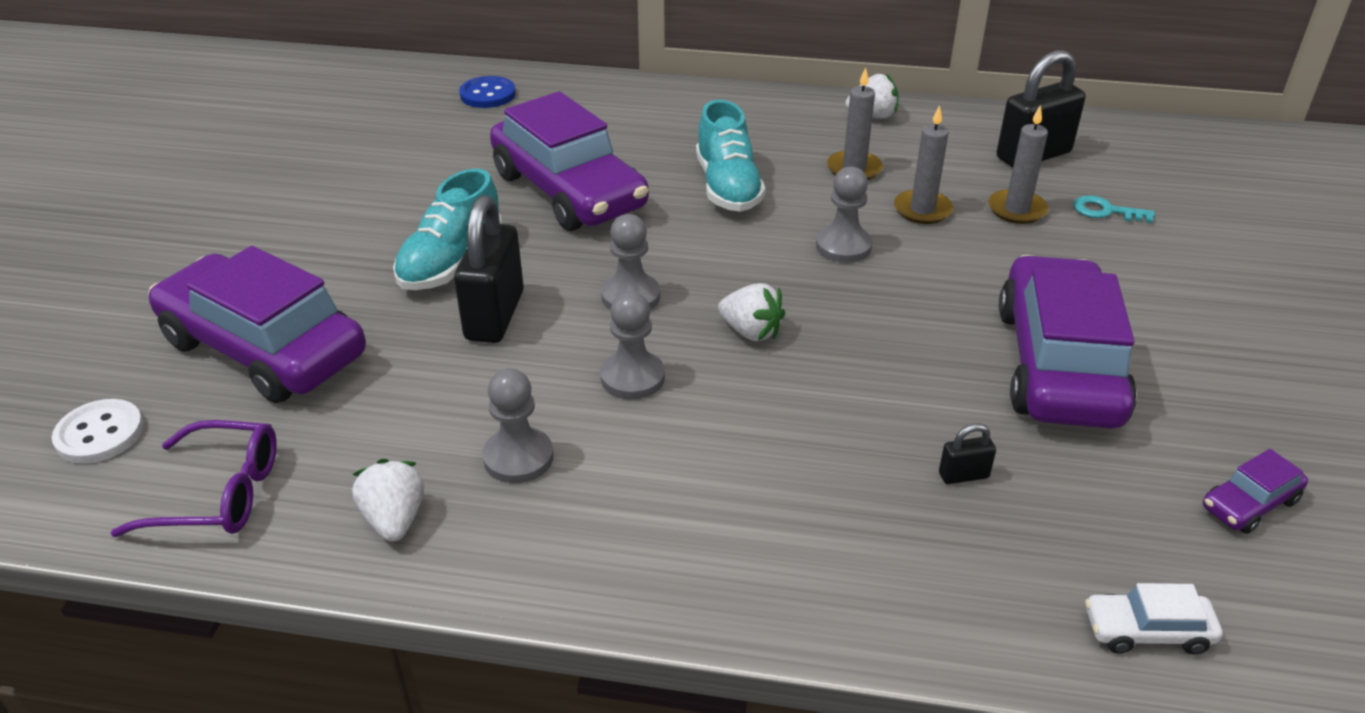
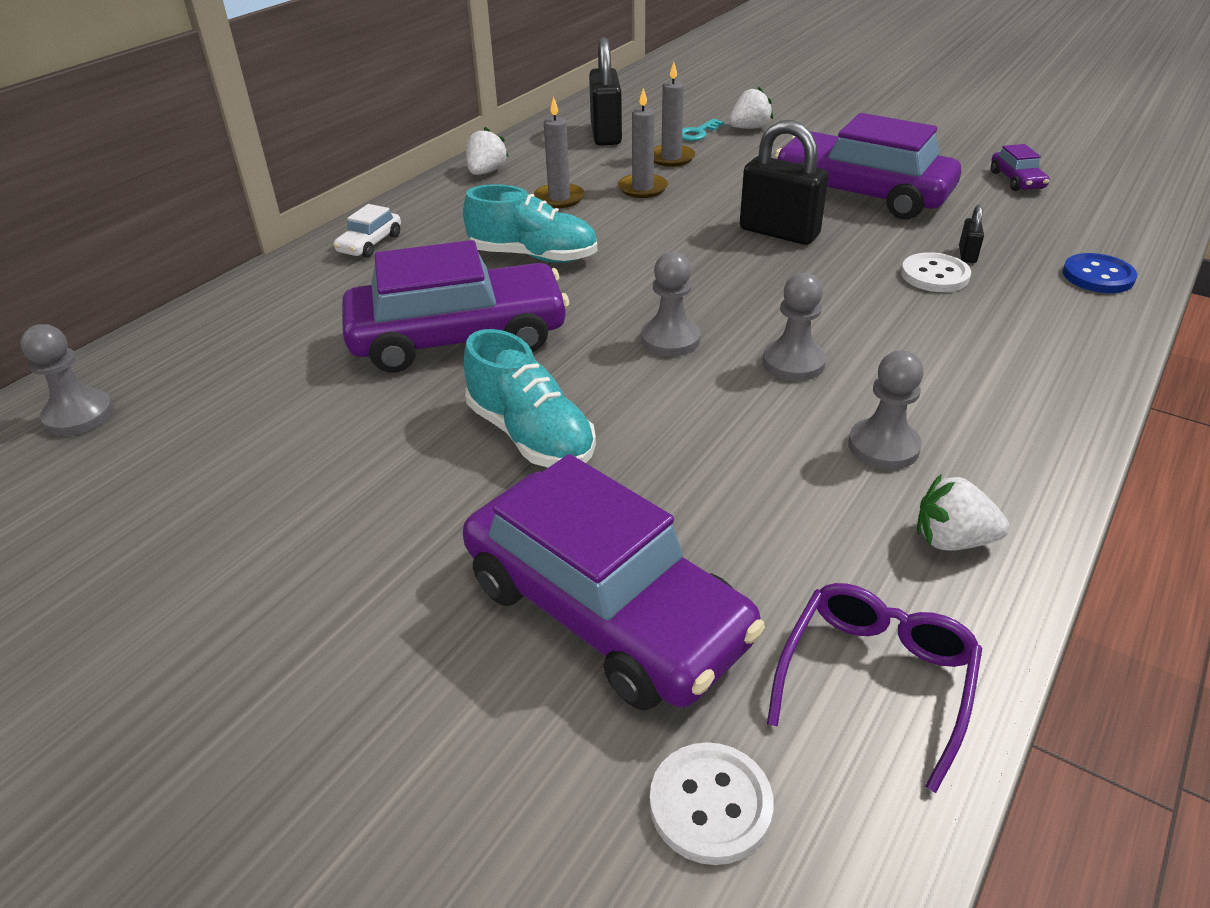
camera: 65 degrees left, 0 degrees up
(264, 348) = (605, 611): purple car -> purple car turned 105 degrees counterclockwise
(488, 94) = (192, 352): blue button -> blue button (1098, 276)
(495, 316) = (650, 423): black padlock -> black padlock (779, 232)
(751, 332) = (759, 294): white strawberry -> white strawberry (749, 128)
(843, 246) = (667, 229): grey pawn -> grey pawn (79, 415)
(887, 453) = (934, 275): none -> white button
(1147, 631) = (1121, 238): white car -> white car (370, 244)

